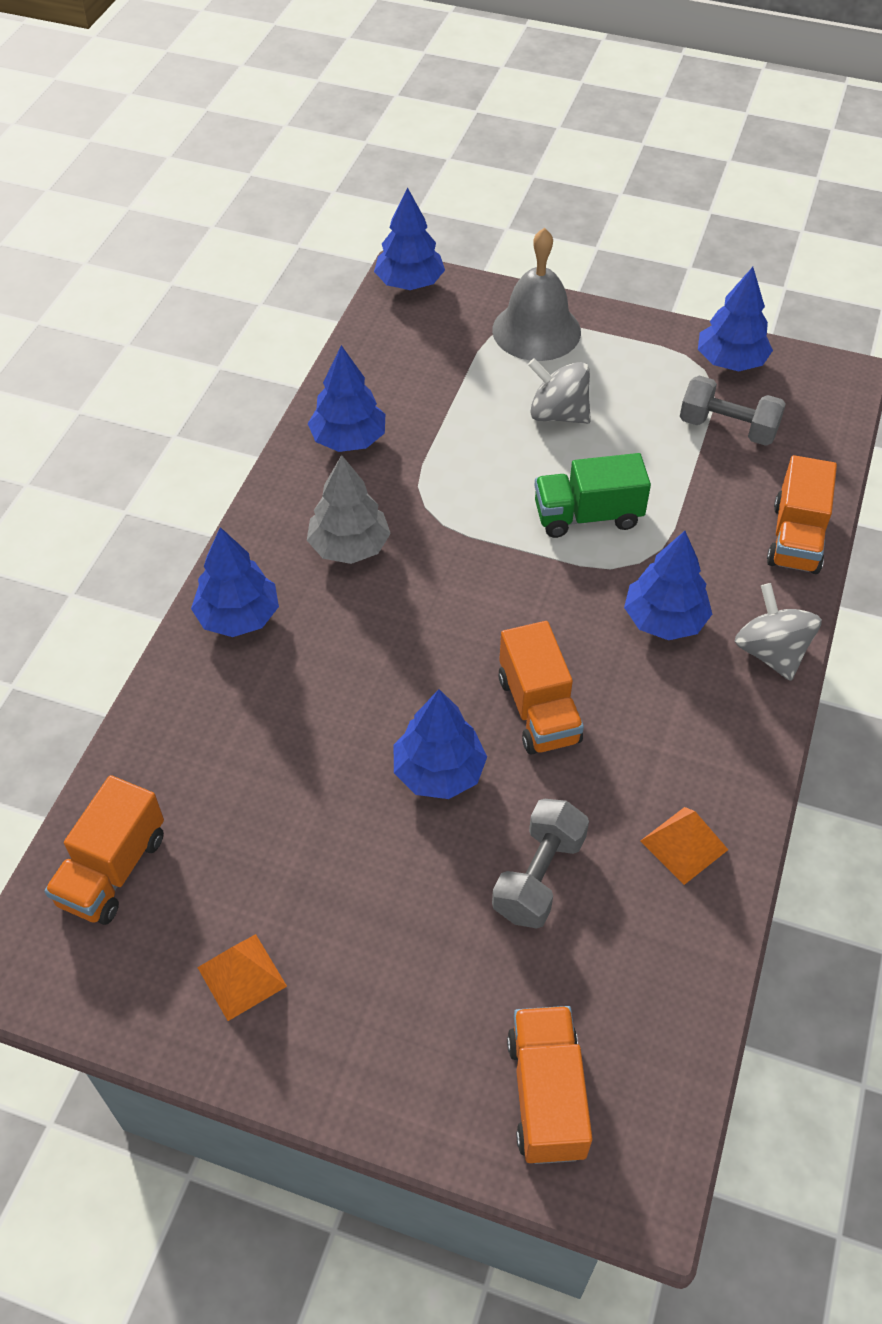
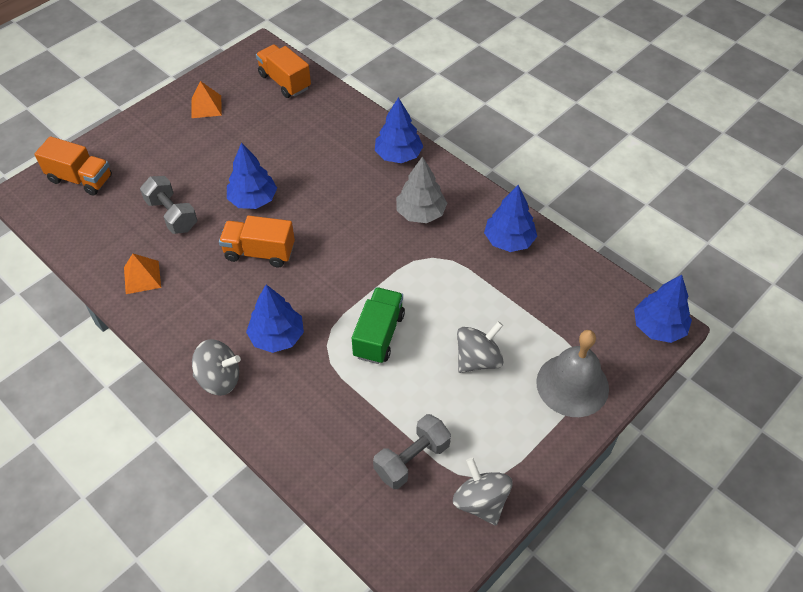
camera: 115 degrees right, 0 degrees up
(730, 361) = (480, 502): blue tree -> grey spinning top
(796, 538) = (291, 445): orange truck -> none

